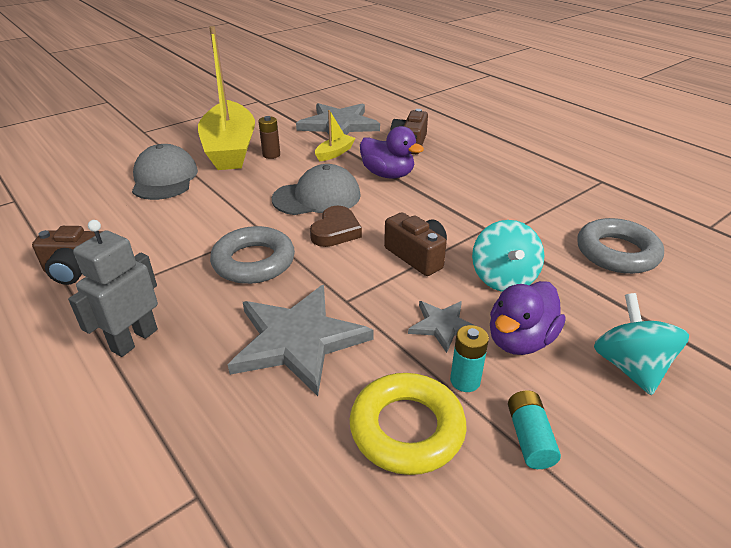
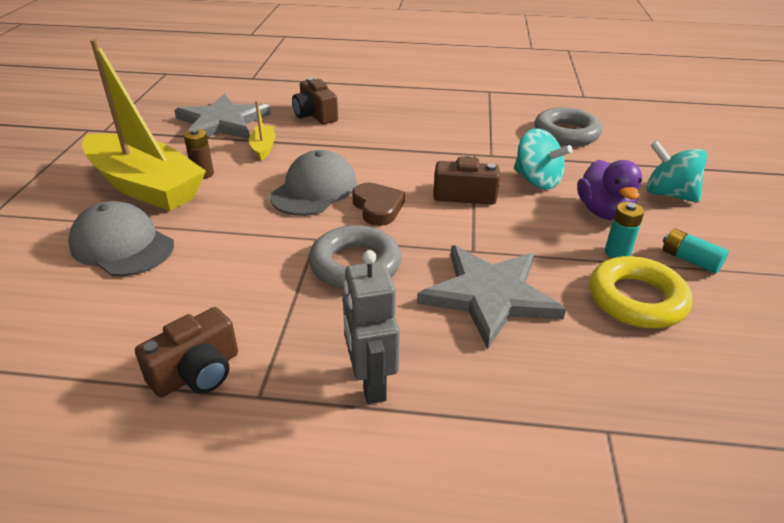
camera: 45 degrees left, 0 degrees up
(388, 174) = (341, 146): purple duck -> none
(442, 325) = (554, 229): grey star -> none

